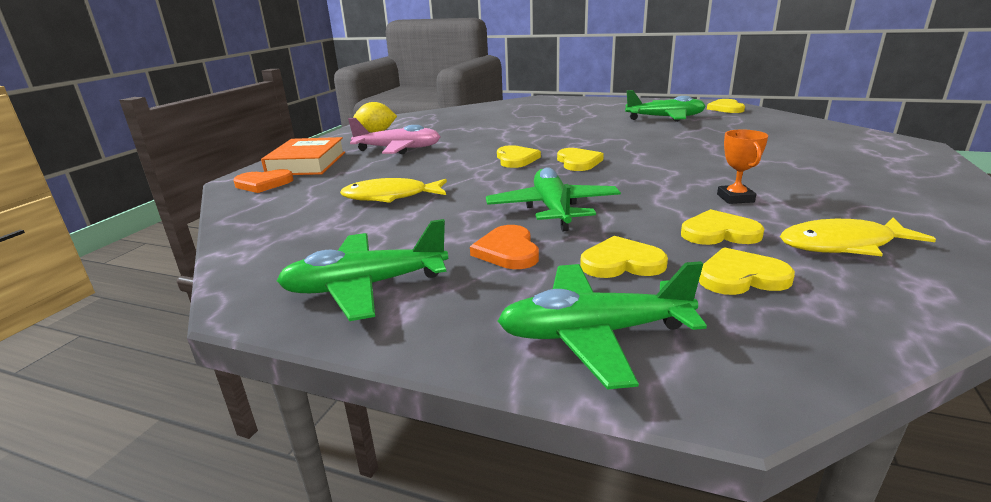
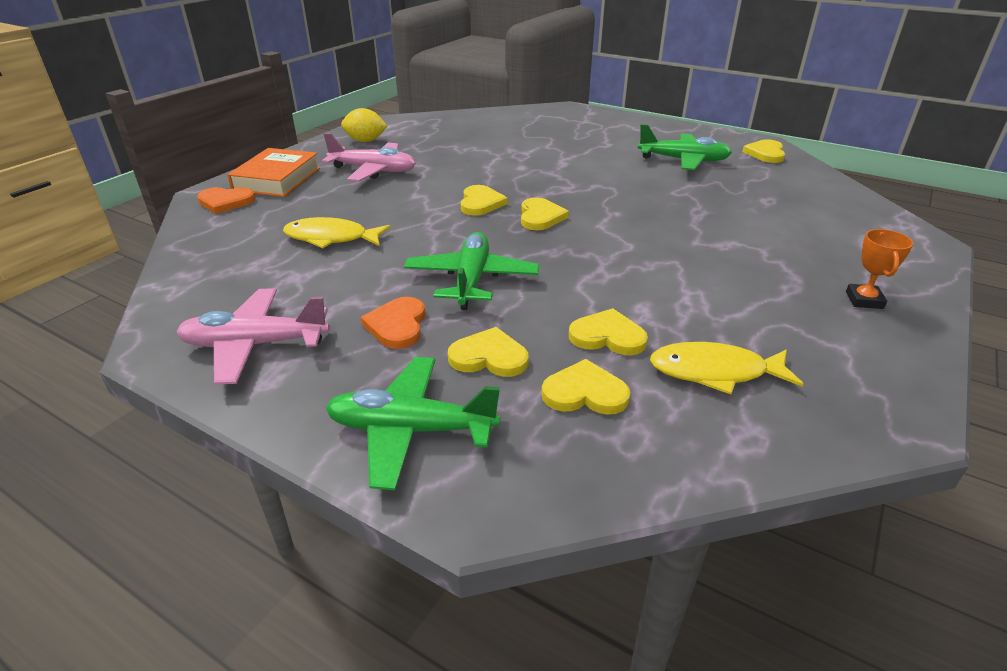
camera: 10 degrees right, 10 degrees up
(366, 286) = (255, 345): green plane -> pink plane
(735, 198) = (661, 293): orange trophy -> orange trophy (864, 300)

